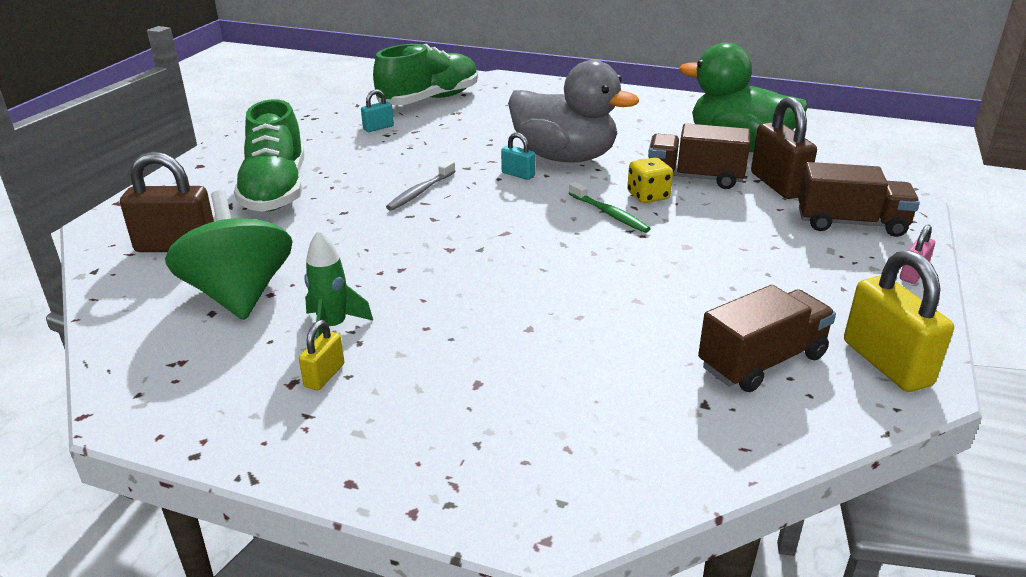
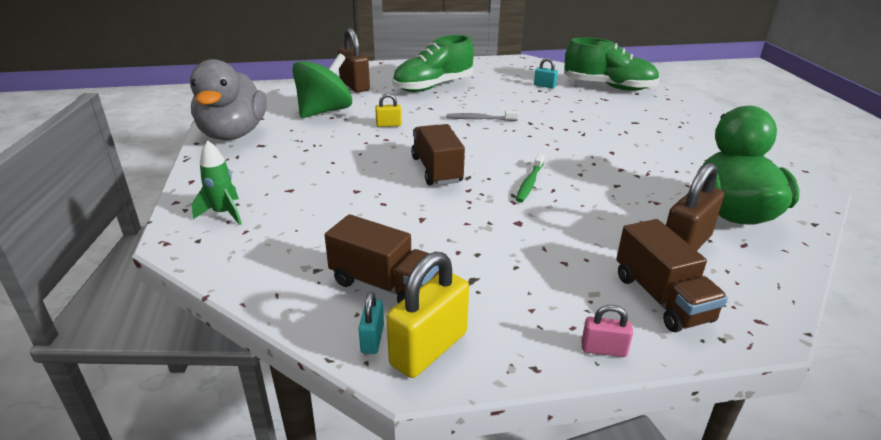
camera: 60 degrees right, 0 degrees up
(324, 375) = (271, 150): yellow padlock -> yellow padlock (388, 125)
(333, 327) = (314, 139): green rocket -> green rocket (223, 213)
(518, 174) = (543, 139): turquoise padlock -> turquoise padlock (372, 339)
(565, 157) = (593, 148): grey duck -> grey duck (233, 134)
(648, 196) = (577, 191): yellow dice -> none
(695, 178) = (637, 204): brown truck -> brown truck (436, 170)

